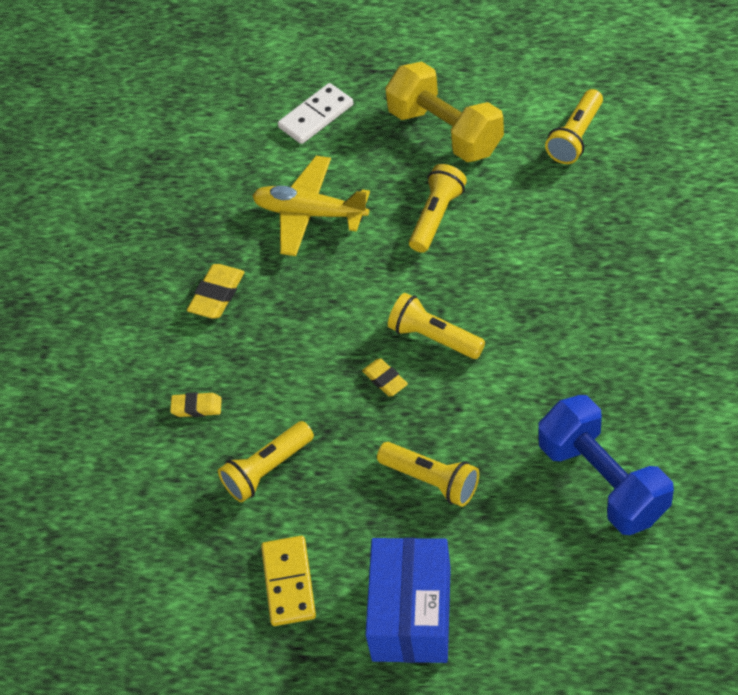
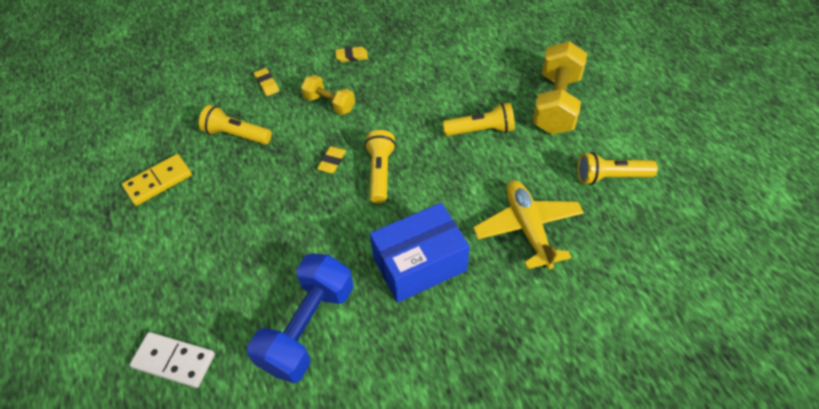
camera: 55 degrees right, 0 degrees up
(217, 295) = (352, 56): yellow eraser -> yellow eraser, size x0.66
(286, 349) = (329, 104): none -> yellow dumbbell
(310, 213) = (439, 69): yellow plane -> yellow plane (527, 228)
(316, 116) = (517, 38): white domino -> white domino (174, 361)
(411, 613) = (155, 256): blue box -> blue box (419, 264)
(431, 480) = (264, 221): yellow flashlight -> none

